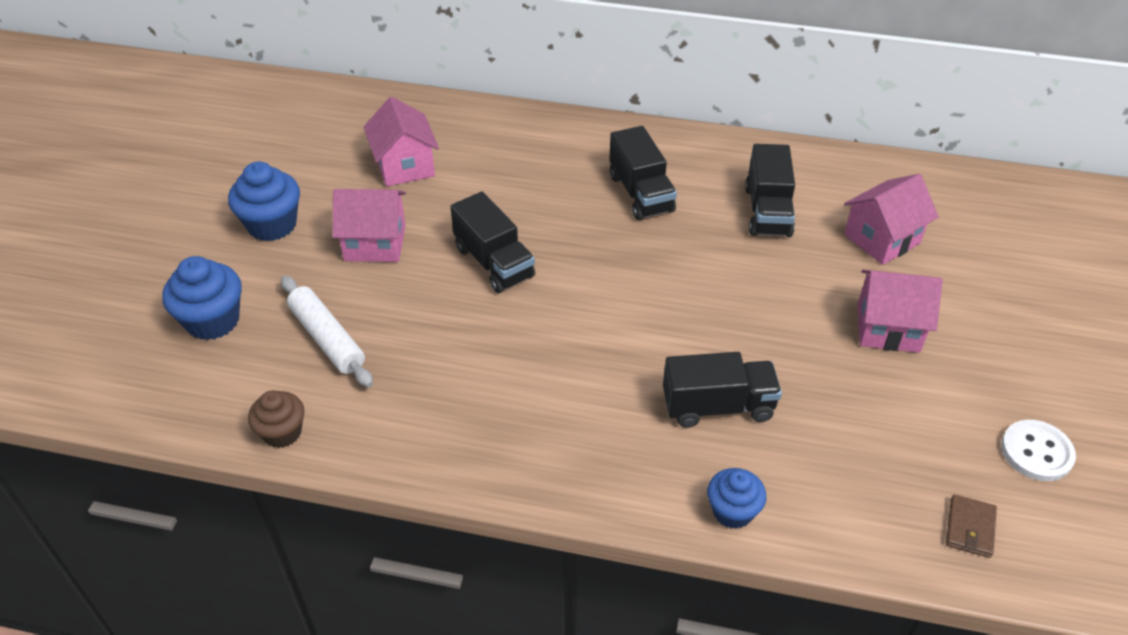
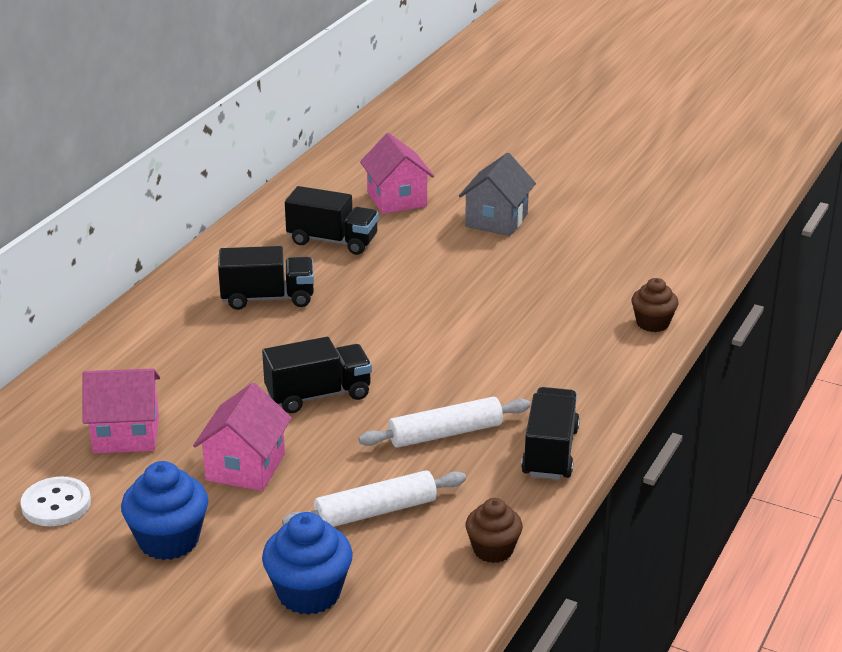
camera: 75 degrees left, 15 degrees down
(457, 363) = (445, 433): none -> white rolling pin
(718, 406) = (548, 309): black truck -> black truck (550, 452)
(732, 511) = (652, 323): blue cupcake -> brown cupcake
(888, 328) = (496, 220): pink house -> grey house
(970, 528) = (690, 236): brown wallet -> none
(1036, 452) = (634, 196): white button -> white button (56, 504)

